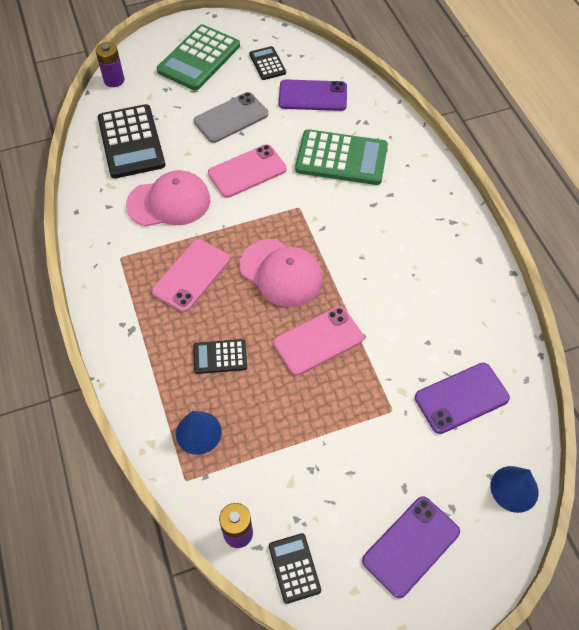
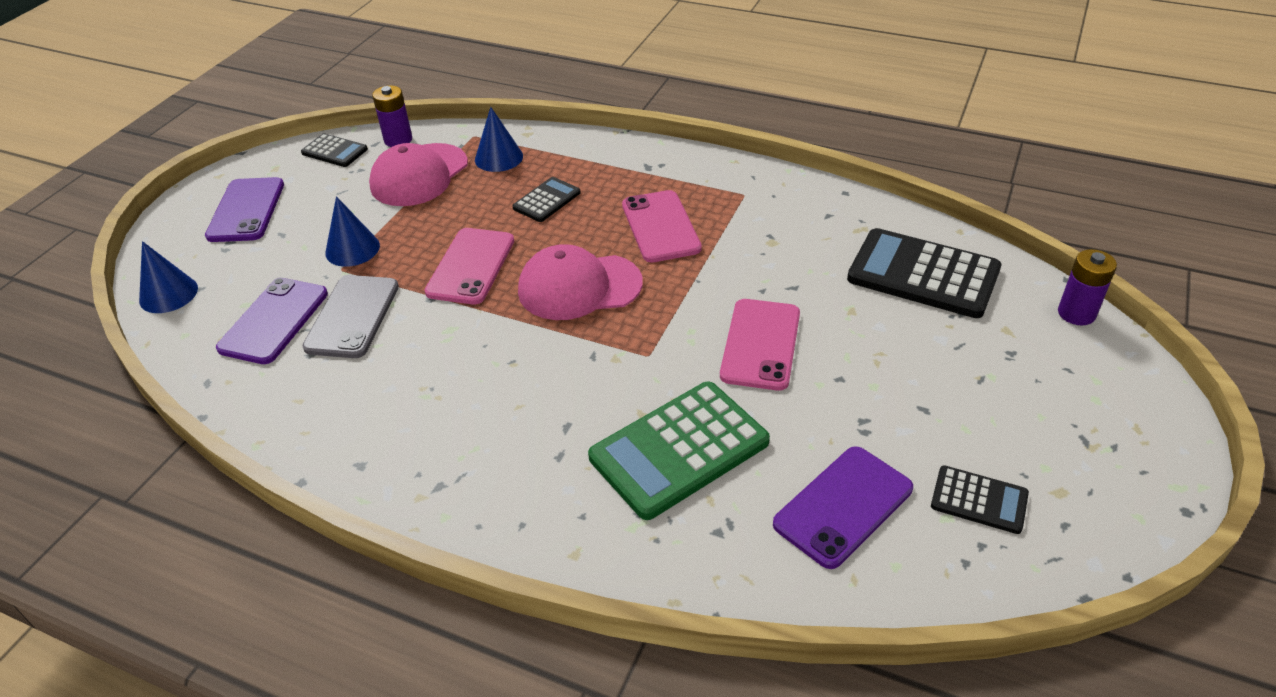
camera: 135 degrees right, 15 degrees down
(169, 202) = (783, 258): pink cap -> pink cap (419, 175)
(199, 58) = (1062, 424): green calculator -> none
(231, 118) = (882, 385): grey phone -> grey phone (353, 316)
(371, 424) = (352, 249): none -> blue cone

